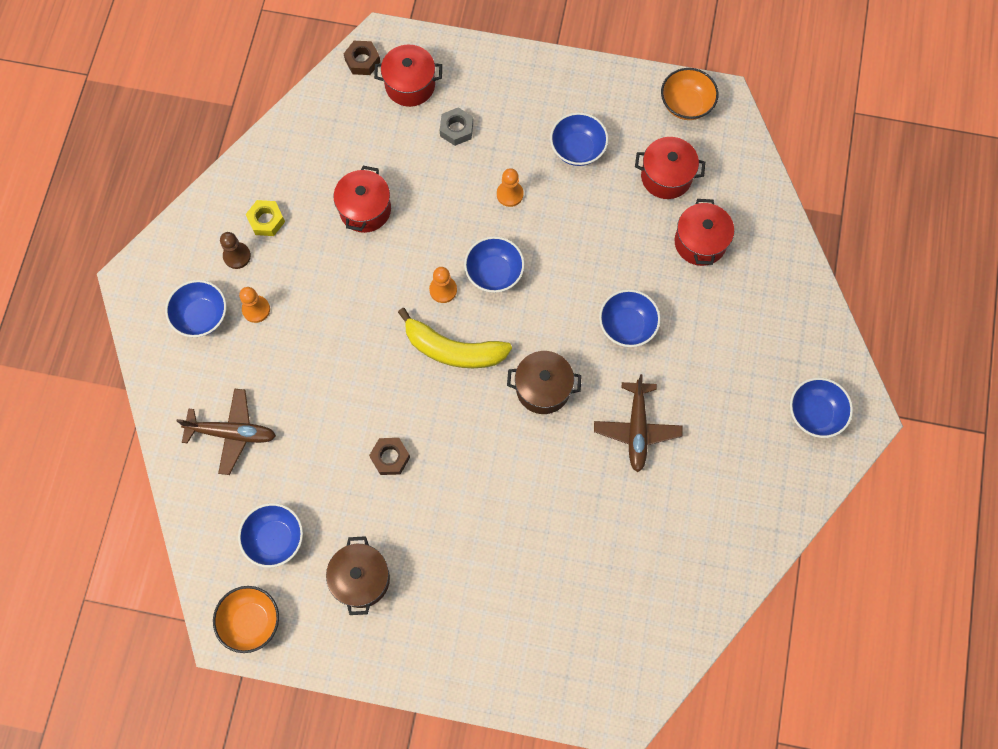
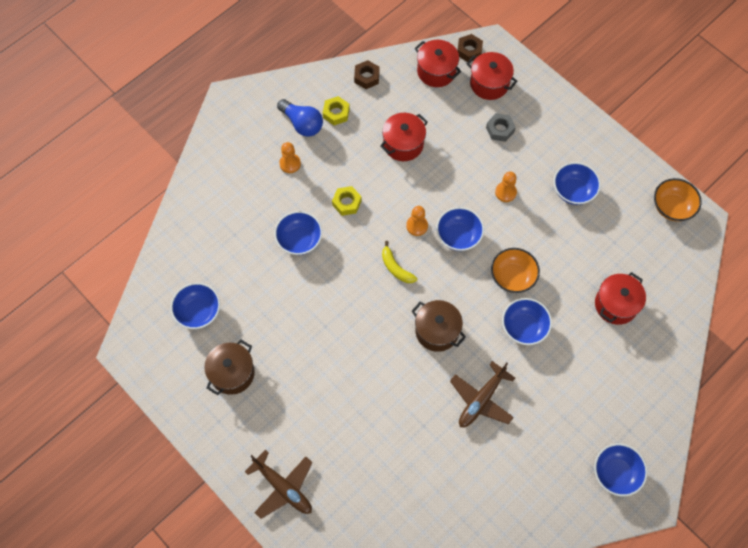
camera: 35 degrees right, 5 degrees down
(201, 316) = (254, 147): blue bowl -> blue bowl (299, 240)
(232, 433) = (220, 230): brown plane -> brown plane (283, 487)
(237, 256) = (302, 124): brown pawn -> blue light bulb
(251, 621) = (147, 352): orange bowl -> orange bowl (512, 277)
(350, 313) = (347, 203): none -> yellow nut
(390, 457) = (306, 309): brown nut -> brown nut (366, 77)
(453, 349) = (396, 268): yellow banana -> yellow banana, size x0.56
(666, 176) = (623, 246): red pot -> red pot (436, 71)

